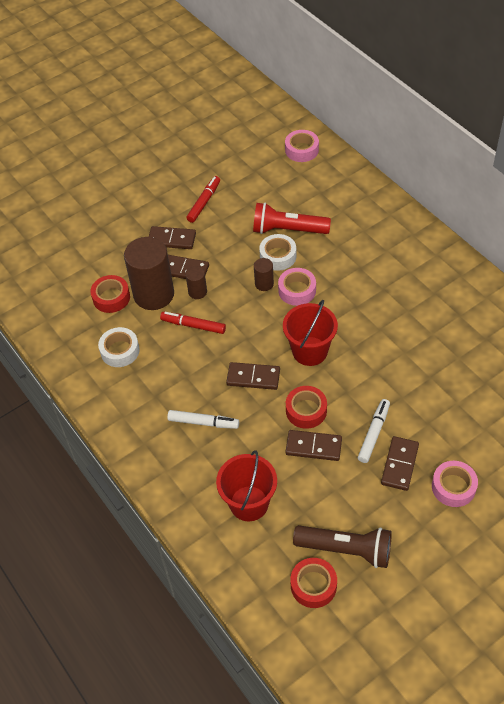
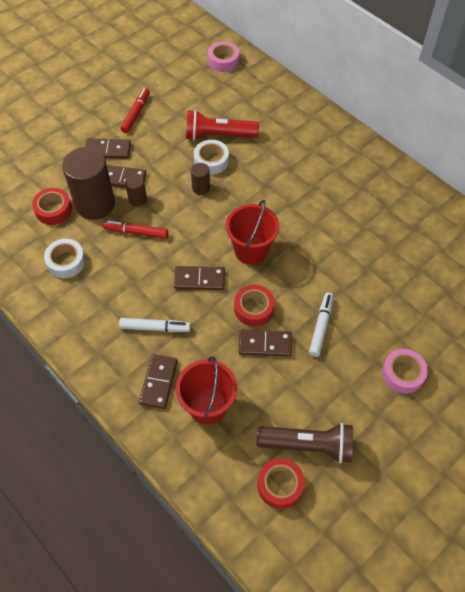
camera: 10 degrees left, 5 degrees up
(297, 290) = (233, 192): pink tape -> none
(400, 464) = (349, 355): brown domino -> brown domino (159, 382)

